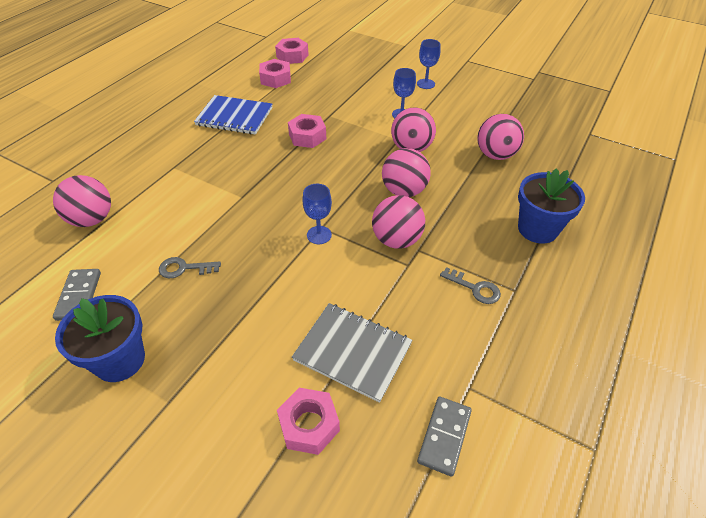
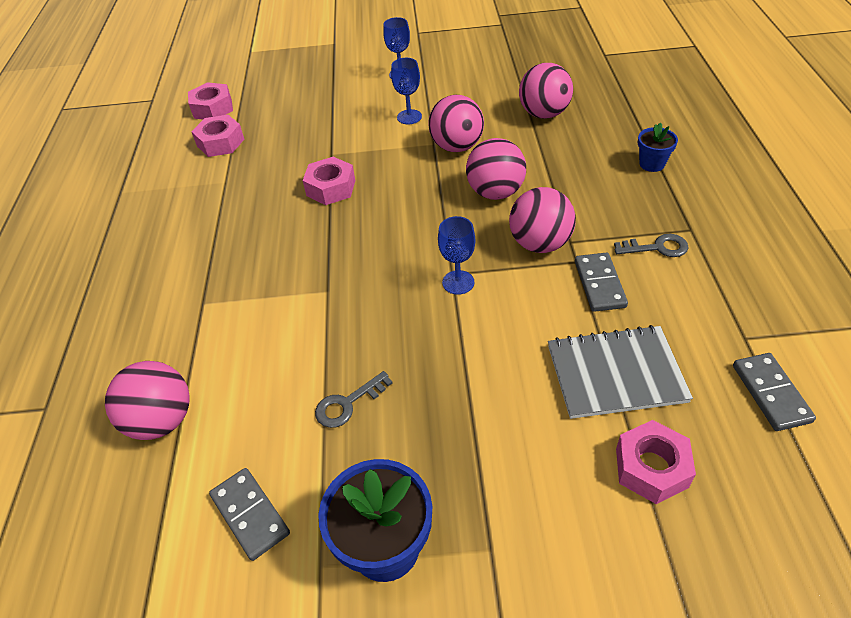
camera: 30 degrees left, 0 degrees up
(234, 117) = (217, 208): blue notebook -> none
(406, 289) = (599, 284): none -> grey domino
(537, 229) = (652, 164): blue flower pot -> blue flower pot, size x0.55

